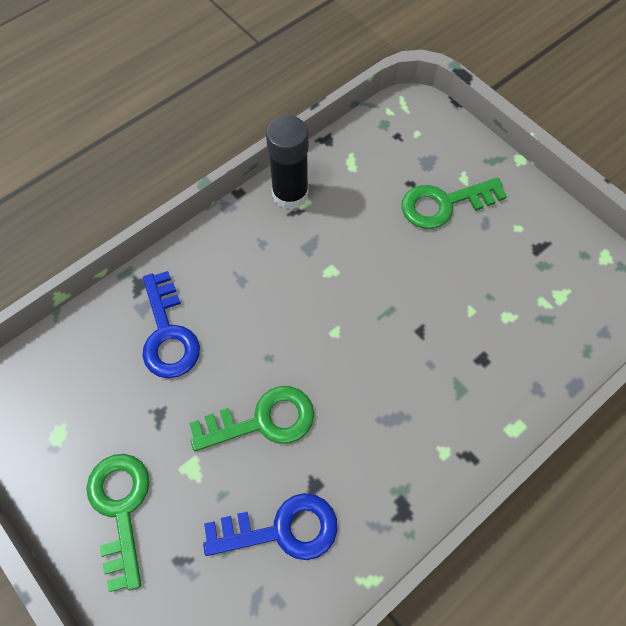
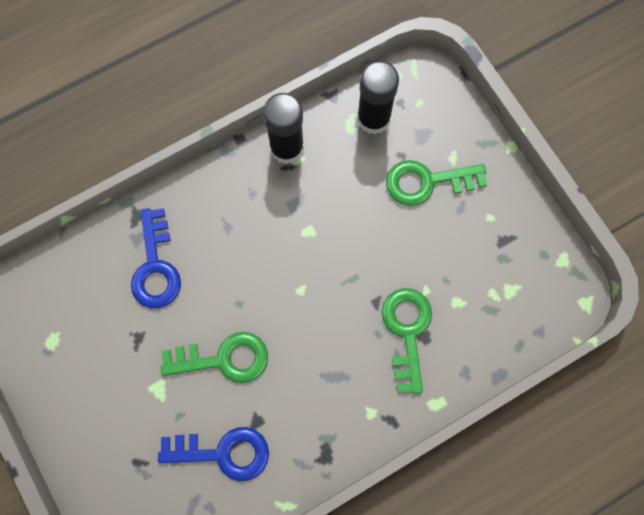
camera: 10 degrees right, 10 degrees up
(120, 508) = (96, 412): green key -> green key (407, 331)
(374, 154) = (373, 119): none -> black glue stick

